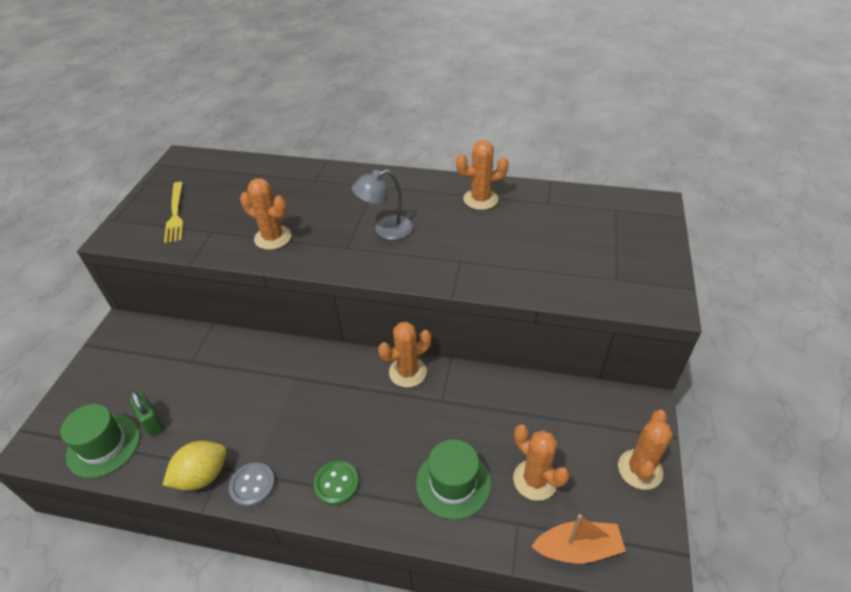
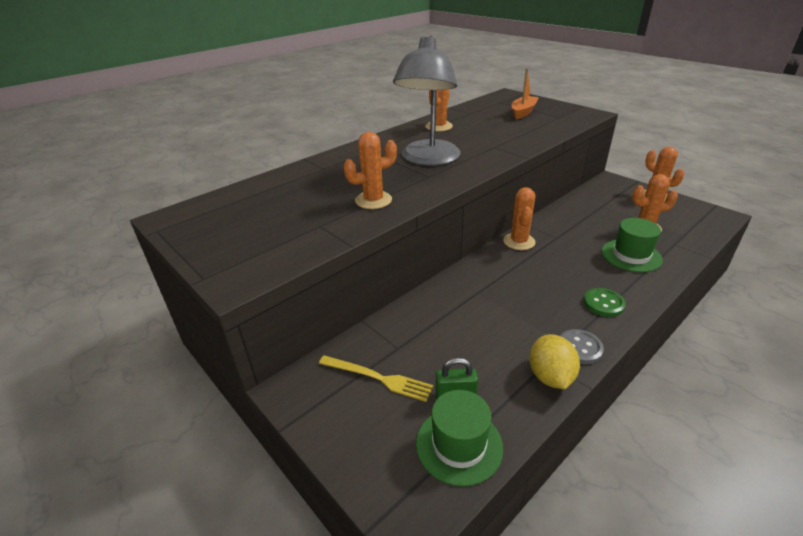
camera: 55 degrees left, 10 degrees down
(175, 214) = (259, 239): yellow fork -> yellow fork (378, 378)
(386, 230) = (428, 159): grey lamp -> grey lamp, size x1.84
(577, 549) = (701, 232): orange boat -> orange boat (523, 112)

